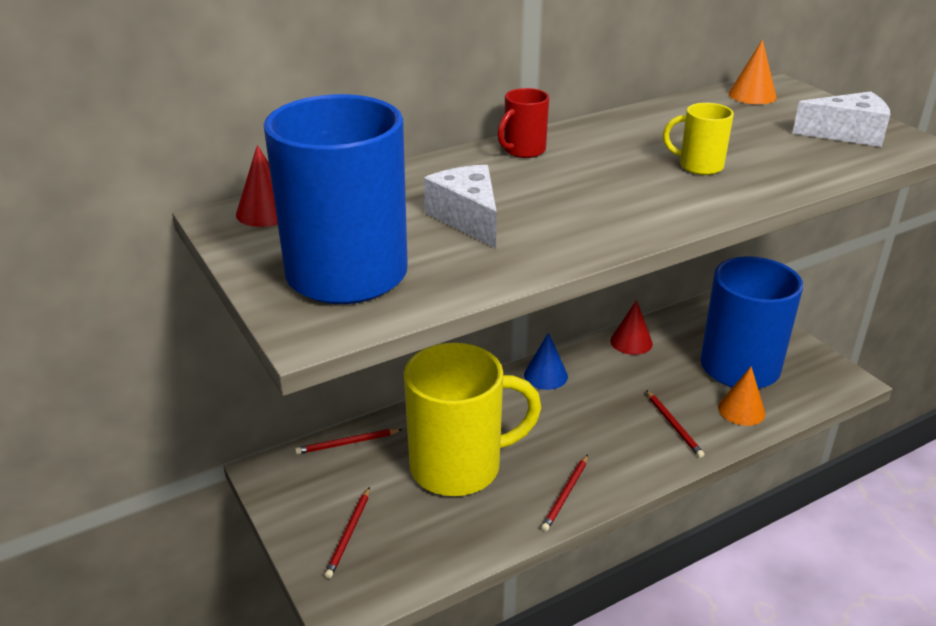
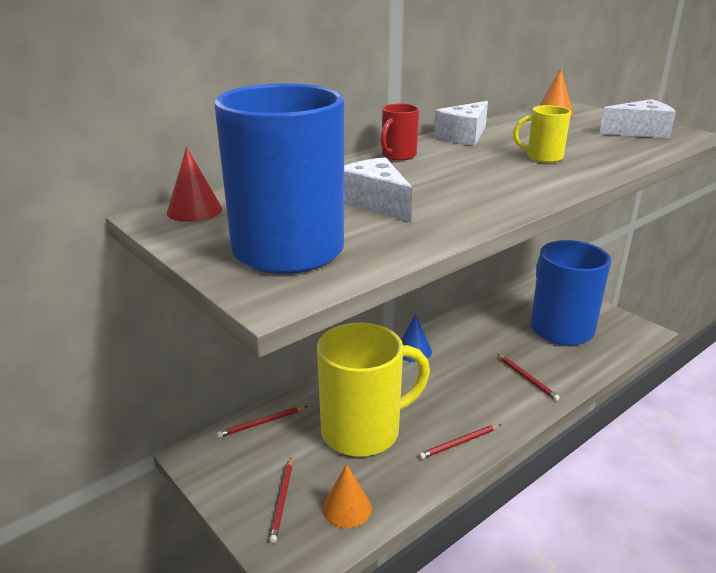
camera: 10 degrees left, 5 degrees down
(565, 494) = (459, 443): red pencil -> red pencil turned 45 degrees clockwise
(617, 126) = (464, 136): none -> white cheese
(631, 342) = (472, 319): red cone -> none
(741, 410) = (574, 361): orange cone -> orange cone (347, 508)

